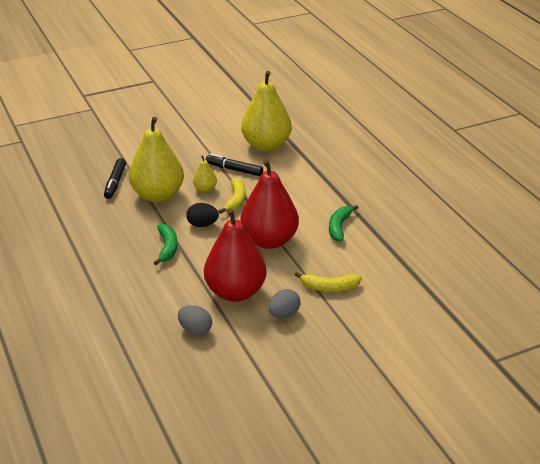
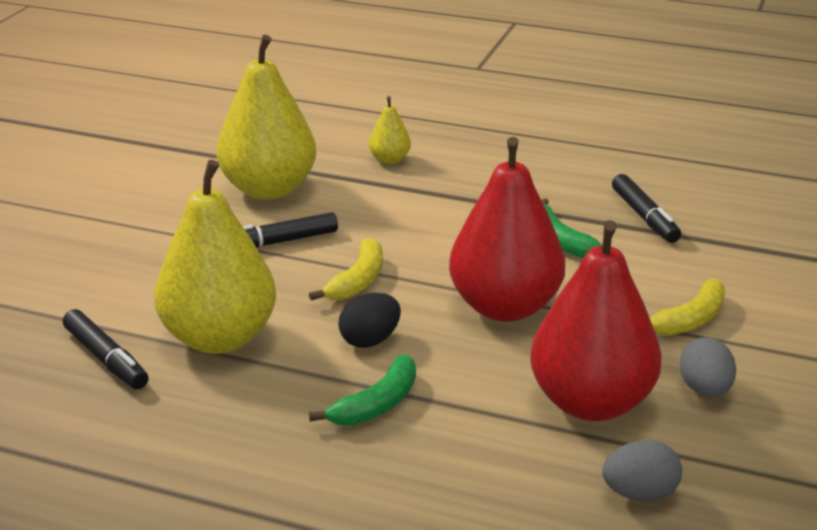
camera: 45 degrees left, 5 degrees down
(167, 248) = (376, 404): green banana -> green banana turned 90 degrees clockwise
(205, 189) = (282, 290): yellow pear -> yellow pear (389, 160)
(235, 200) = (357, 281): yellow banana -> yellow banana turned 60 degrees clockwise
(395, 237) = (644, 217): none -> black marker

